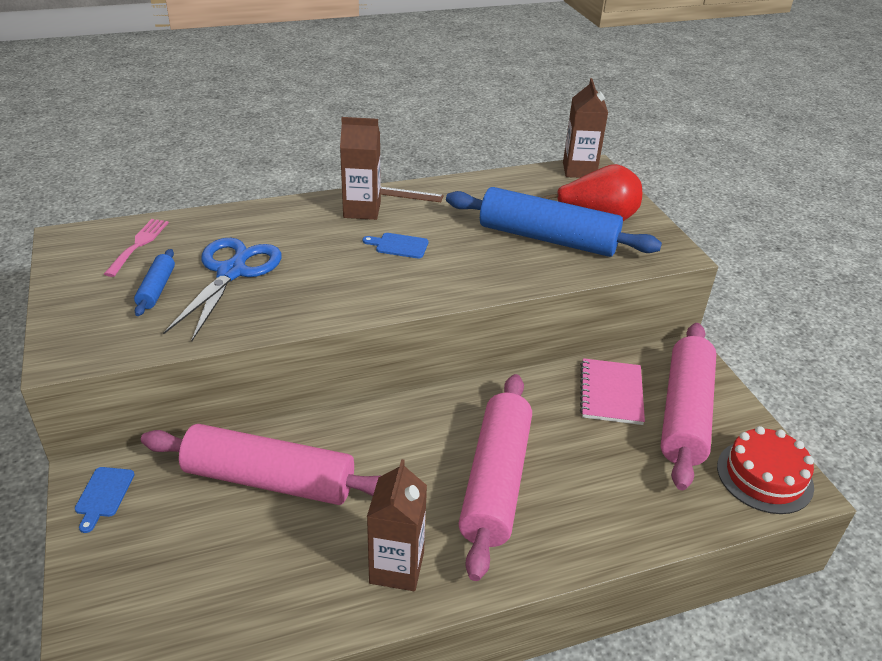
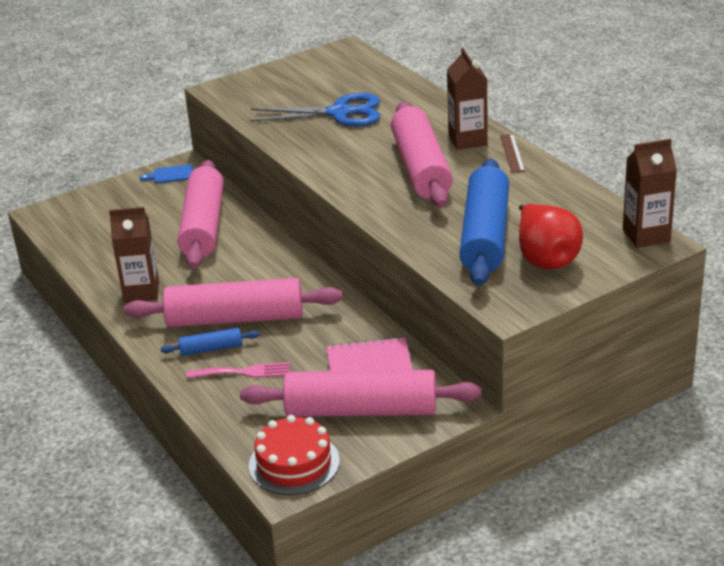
camera: 80 degrees right, 5 degrees down
(138, 244) = (353, 73): pink fork -> pink fork (244, 372)
(157, 289) = (303, 94): blue rolling pin -> blue rolling pin (211, 349)
(399, 246) = (421, 168): blue cutting board -> pink rolling pin

